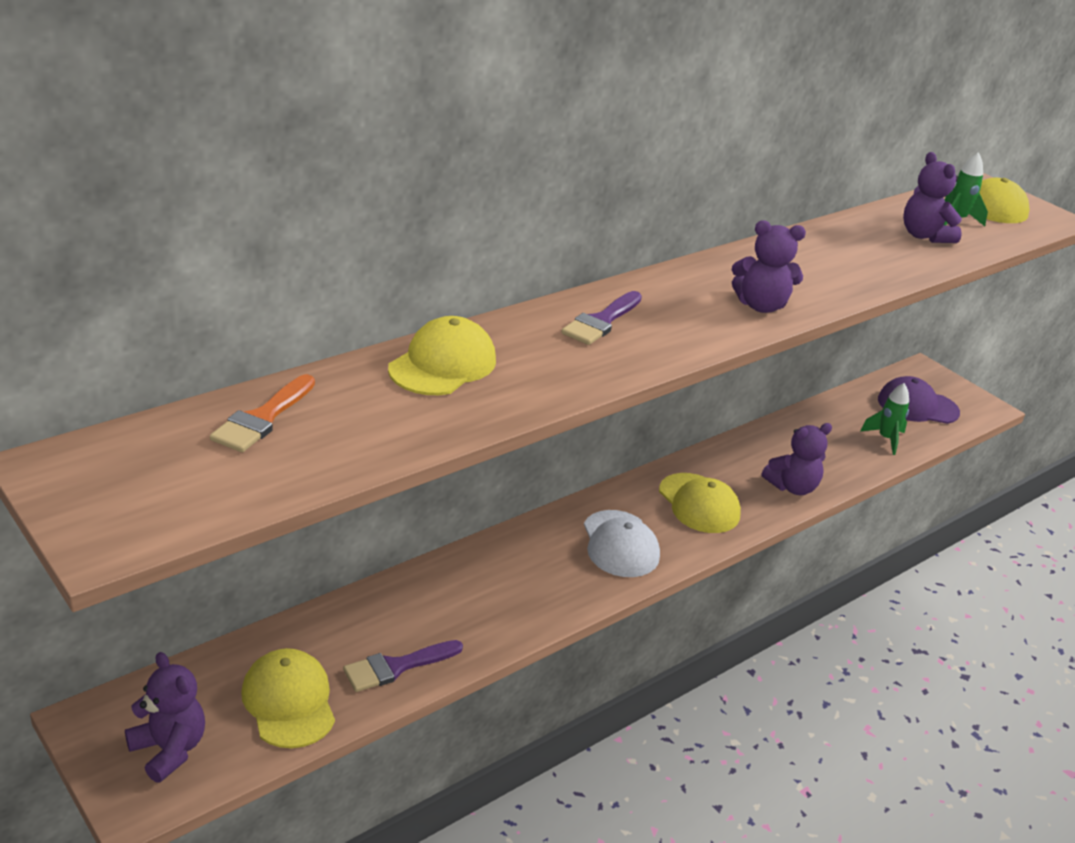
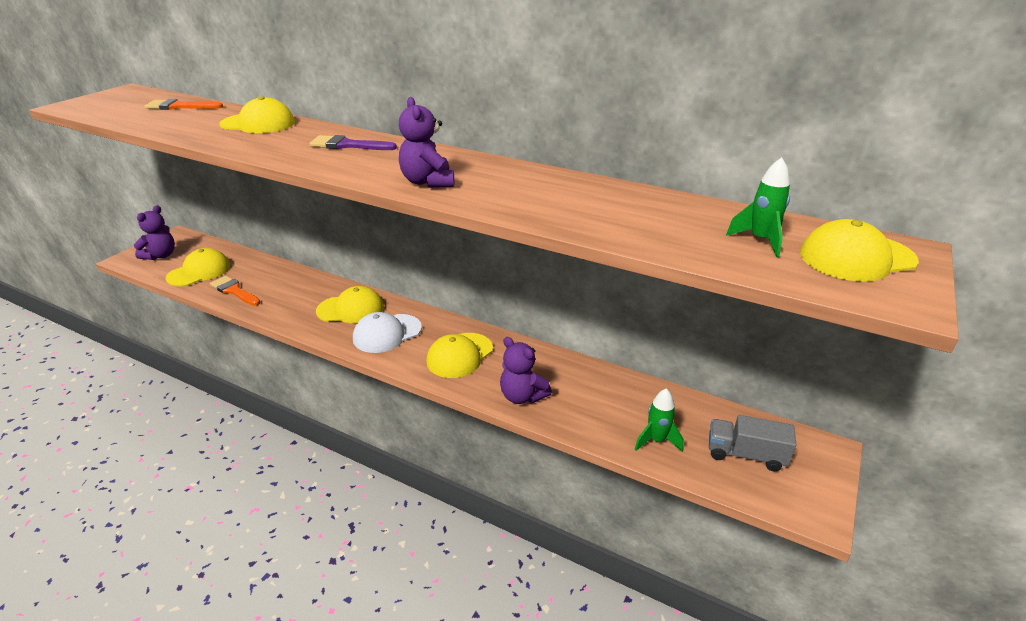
camera: 70 degrees right, 0 degrees up
(396, 667) = (234, 291): purple brush -> orange brush
(539, 560) = (350, 309): none -> yellow cap
(917, 406) = (745, 454): purple cap -> grey truck
(924, 236) = (684, 228): purple teddy bear -> none

